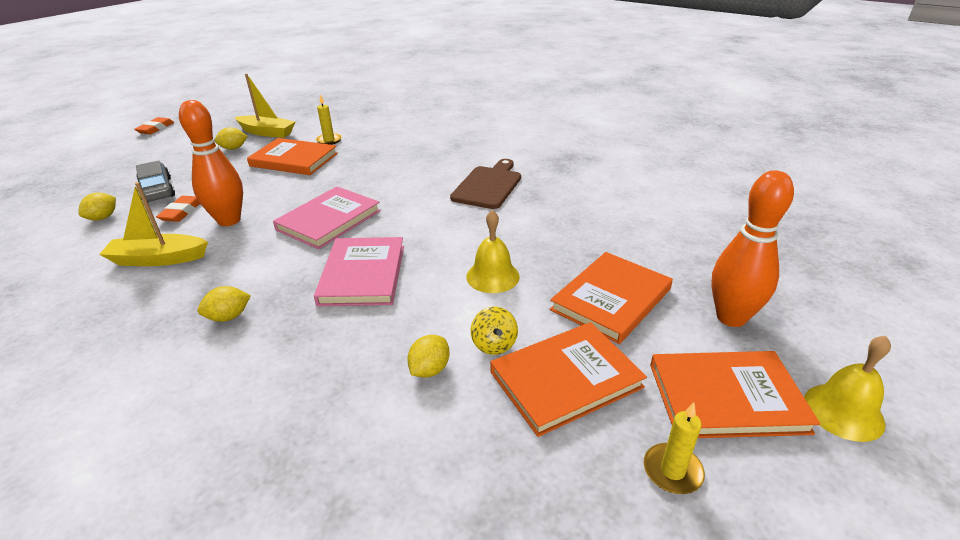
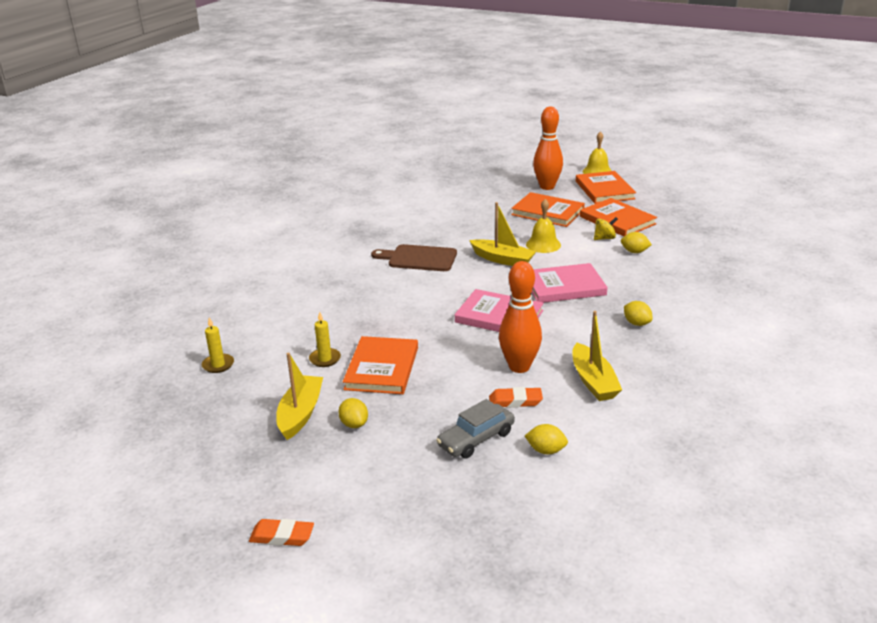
camera: 100 degrees left, 5 degrees down
(461, 238) = (502, 259): none -> yellow boat
(672, 471) = (652, 200): yellow candle -> yellow candle (218, 365)

